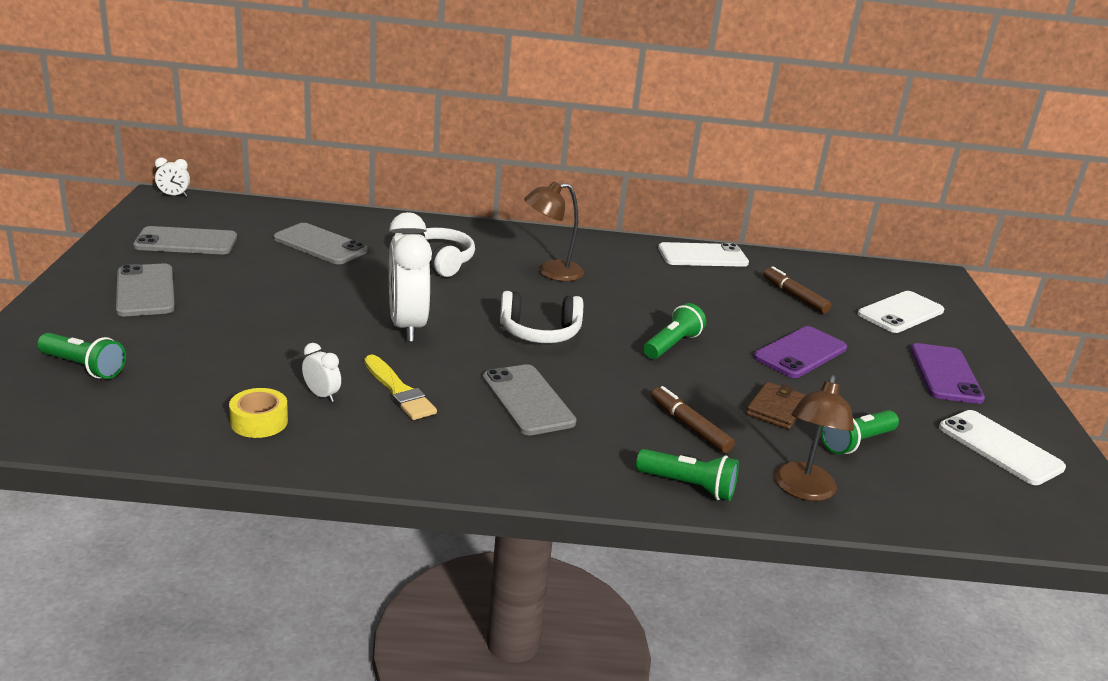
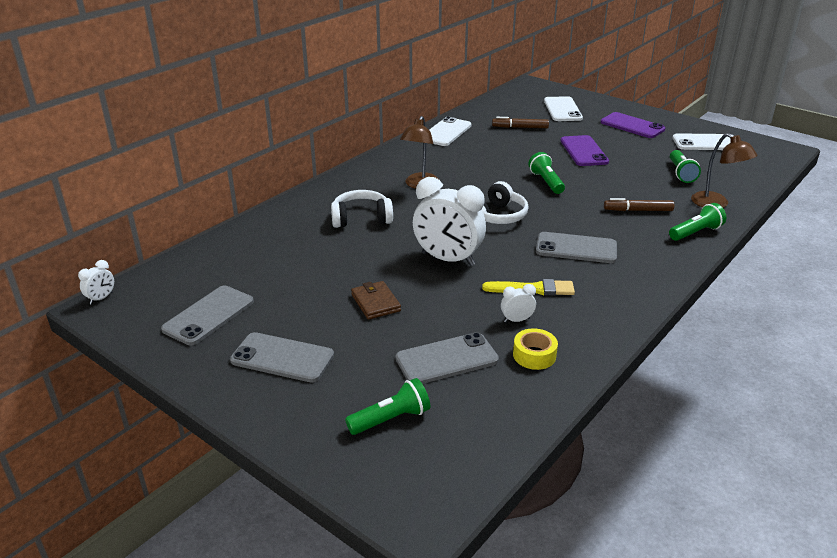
camera: 50 degrees left, 5 degrees up
(320, 245) = (284, 256): grey phone -> grey phone (447, 359)
(776, 409) = (636, 180): brown wallet -> brown wallet (375, 303)

